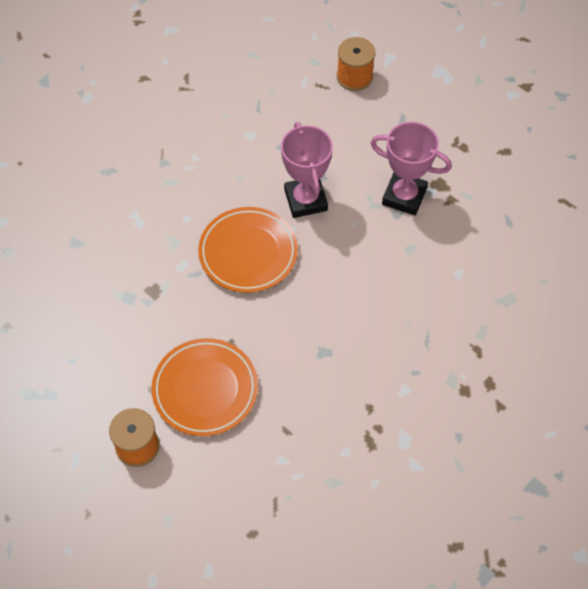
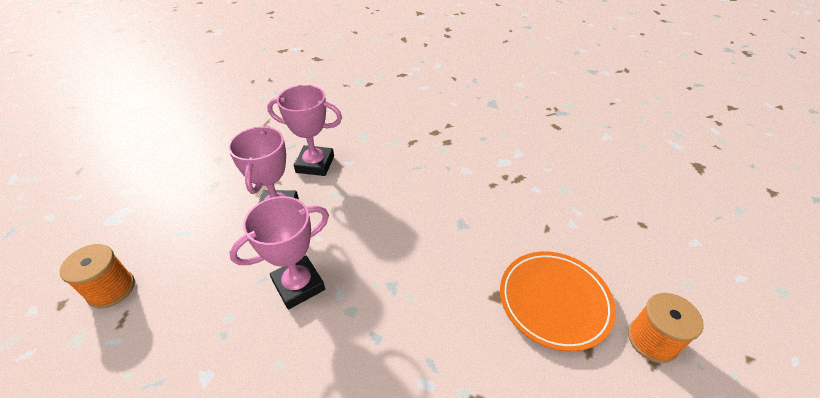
camera: 110 degrees left, 15 degrees down
(248, 252) = (382, 318): orange plate -> none
(467, 239) = (315, 164): none -> pink trophy

